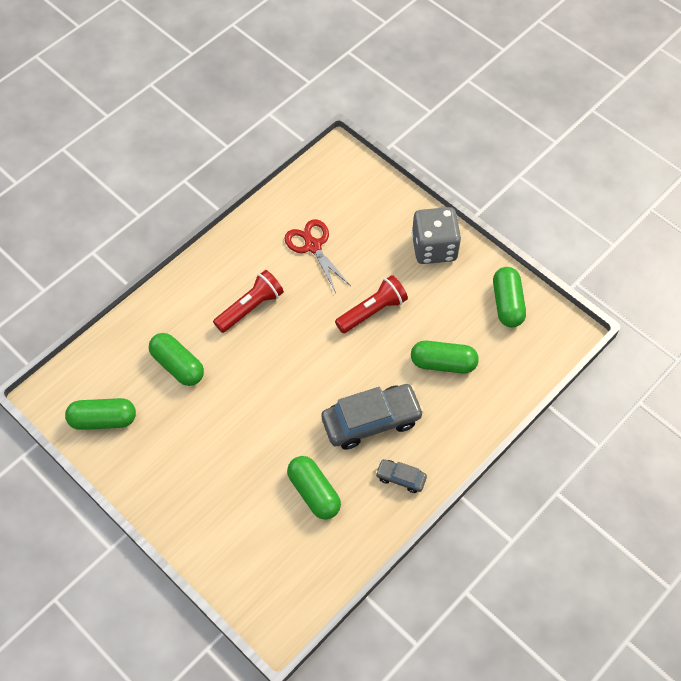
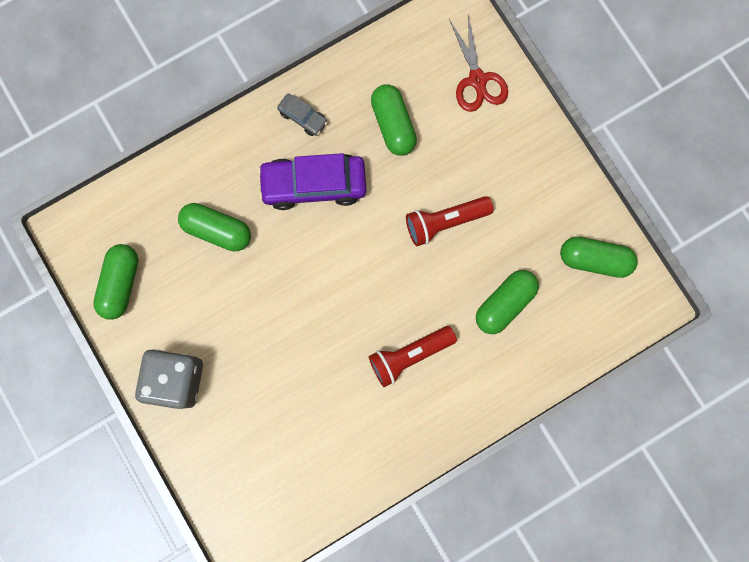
camera: 165 degrees left, 20 degrees up
(178, 365) = (504, 303): green capsule -> green capsule turned 75 degrees clockwise
(313, 246) = (317, 420): red scissors -> red scissors (477, 80)
(371, 421) = (314, 185): grey car -> purple car
(372, 311) = (273, 314): red flashlight -> red flashlight (444, 222)

